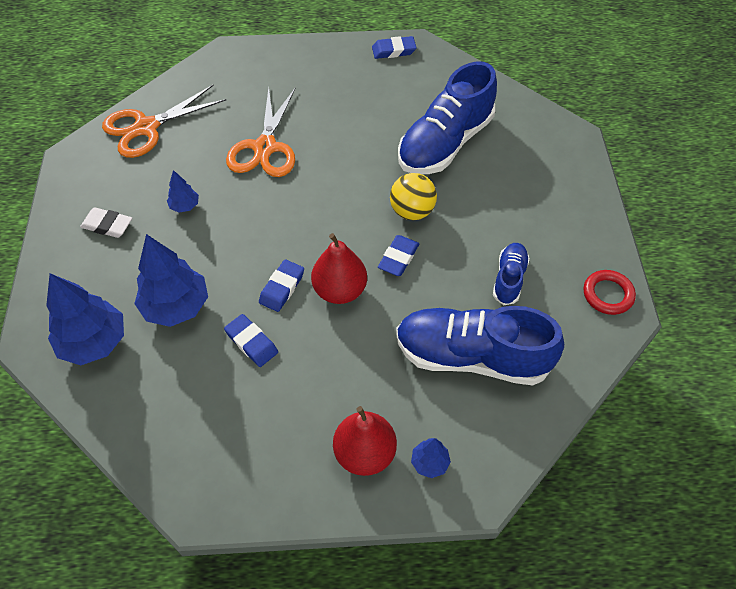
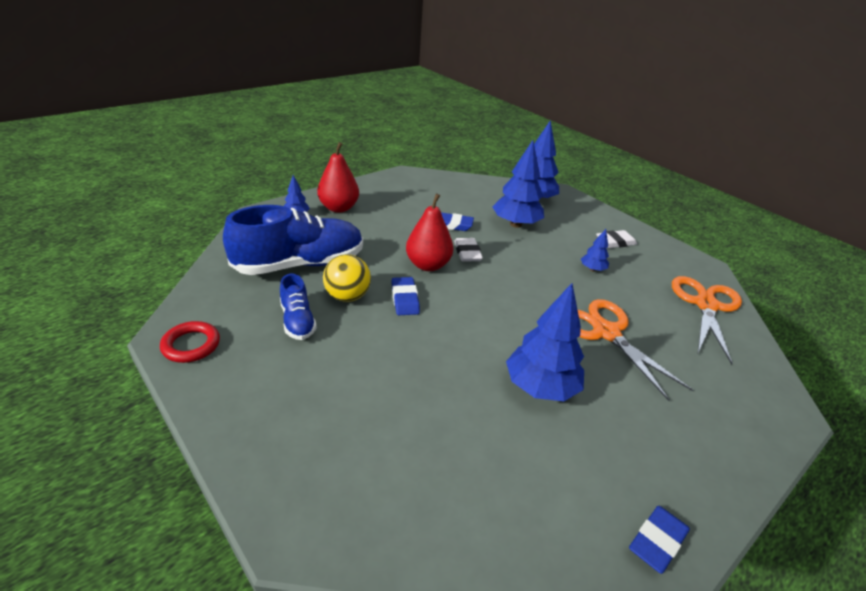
camera: 140 degrees right, 20 degrees down
(282, 288) = (467, 253): blue eraser -> white eraser
(366, 137) = (540, 387): none -> blue tree
(412, 211) = (426, 337): yellow ball -> yellow ball (347, 296)
(445, 143) = (456, 424): blue shoe -> none

